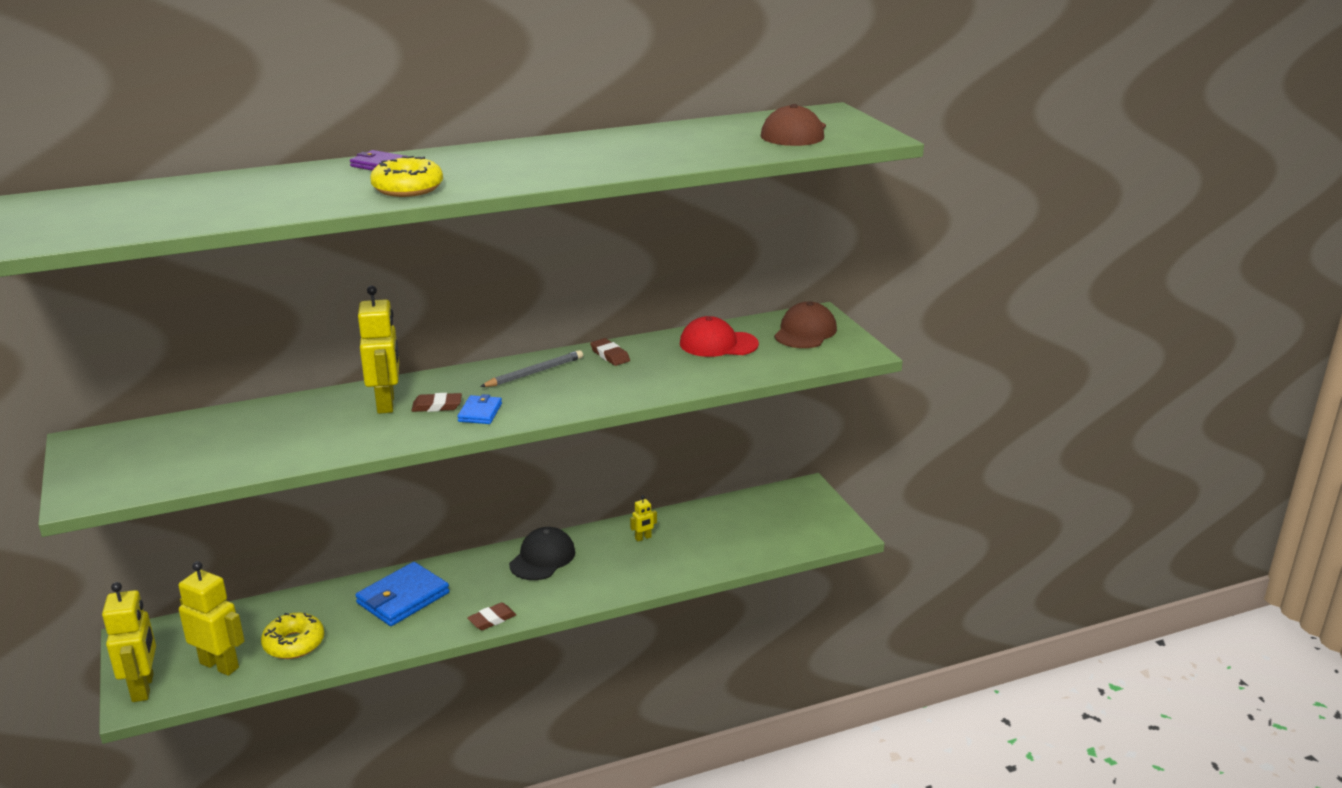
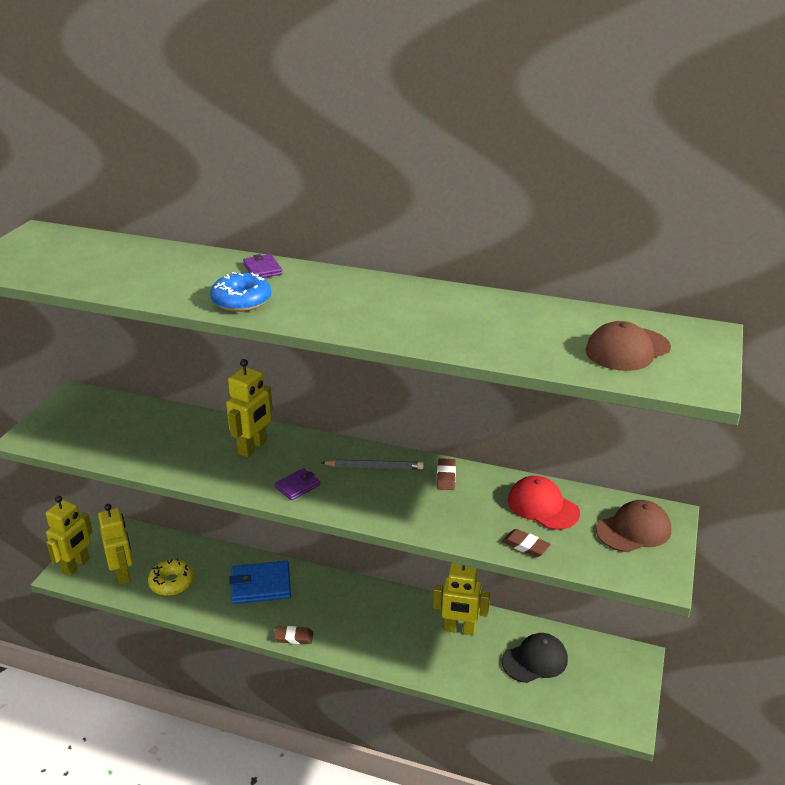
camera: 40 degrees right, 5 degrees up
(408, 188) = (241, 301): yellow donut -> blue donut
(437, 406) = (279, 466): brown eraser -> brown eraser (525, 546)
(480, 412) = (297, 486): blue wallet -> purple wallet
(542, 558) = (374, 605): black cap -> black cap (535, 660)
(643, 538) = (459, 629): yellow robot -> yellow robot, size x2.17

